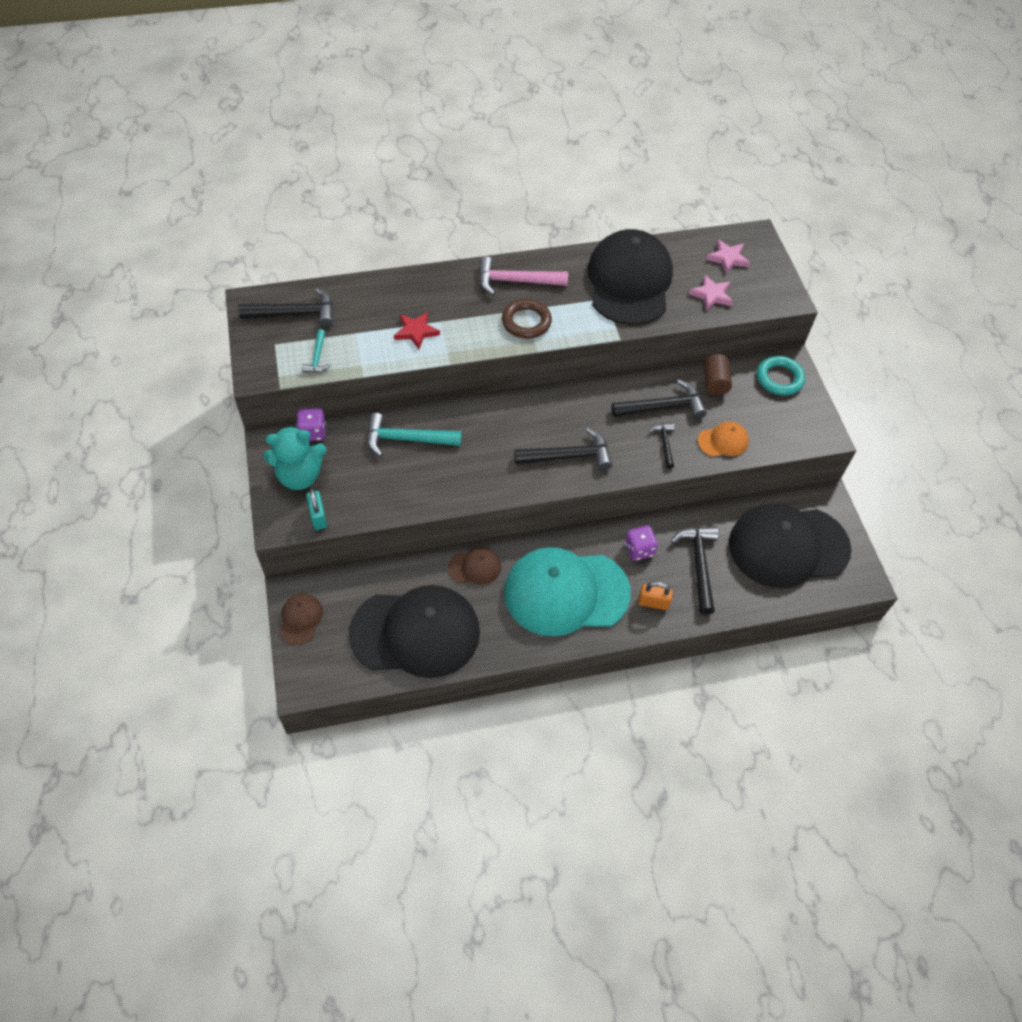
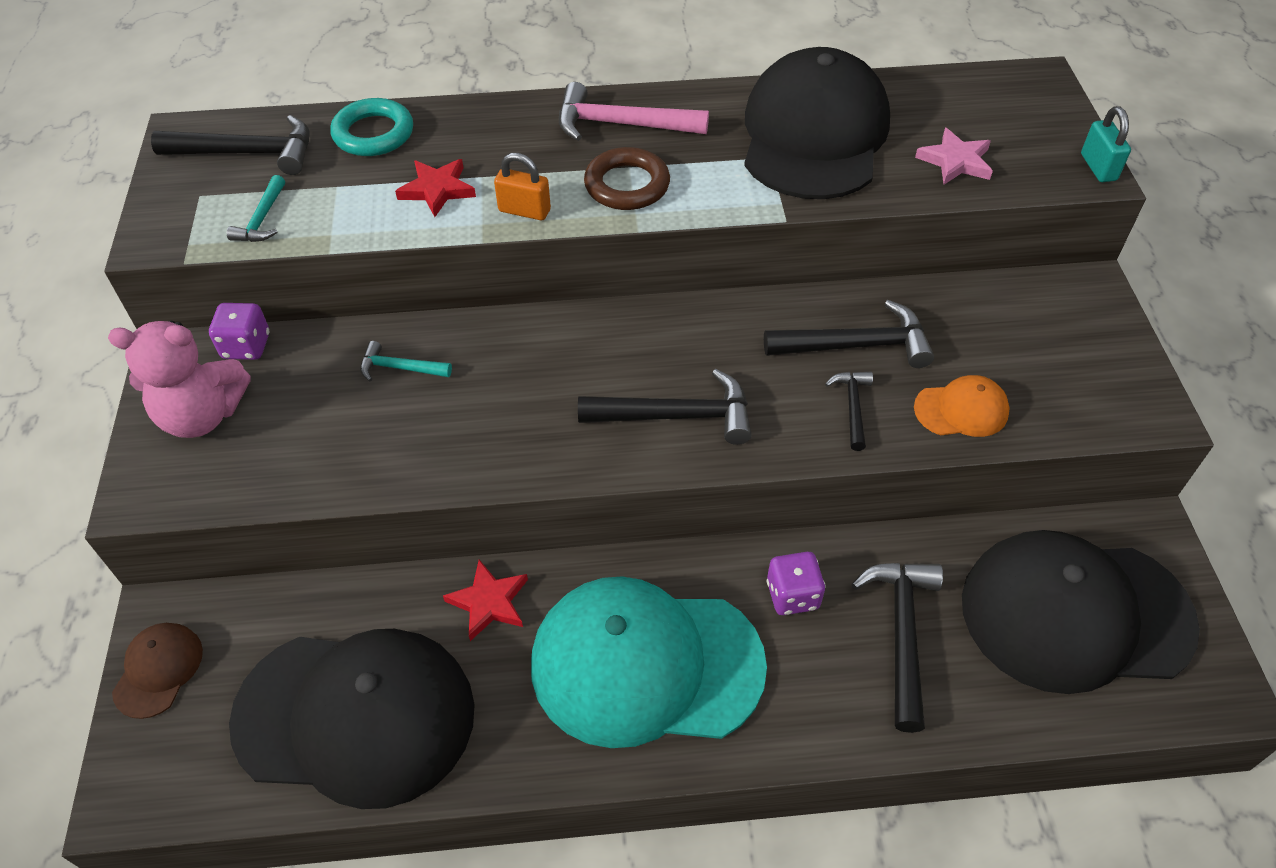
camera: 10 degrees right, 5 degrees down
(300, 476) = (202, 415): turquoise teddy bear -> pink teddy bear
(318, 517) = (212, 488): turquoise padlock -> turquoise padlock (1098, 167)
(407, 439) = (400, 368): turquoise hammer -> turquoise hammer, size x0.56
(475, 567) = (489, 602): brown cap -> red star
(653, 602) = (807, 699): orange padlock -> orange padlock (524, 211)
(714, 382) = (953, 311): brown cylinder -> none
(727, 258) = (988, 108): pink star -> none
(779, 378) = (1070, 311): turquoise ring -> turquoise ring (373, 133)

